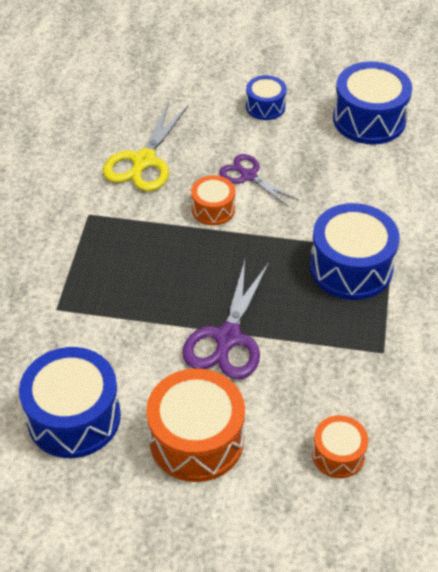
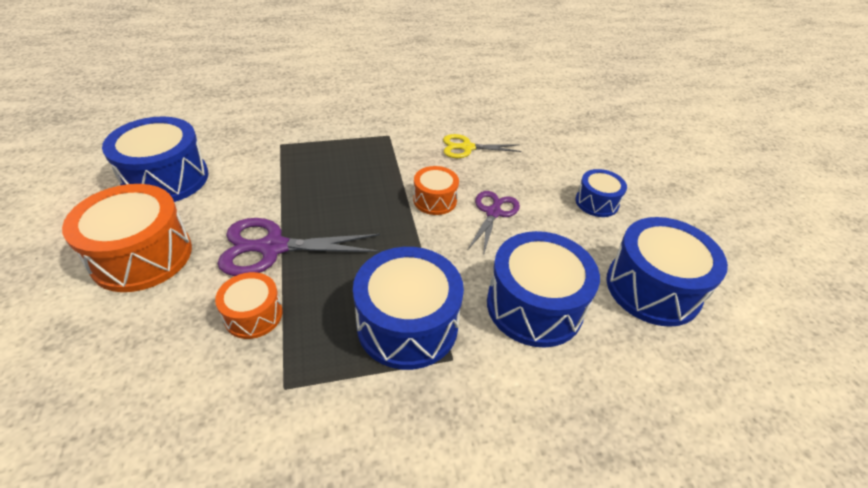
camera: 65 degrees right, 5 degrees down
(143, 161) = (466, 148): yellow scissors -> yellow scissors, size x0.64
(338, 454) = (119, 377): orange drum -> orange drum (253, 315)
(360, 189) = (534, 306): none -> blue drum

